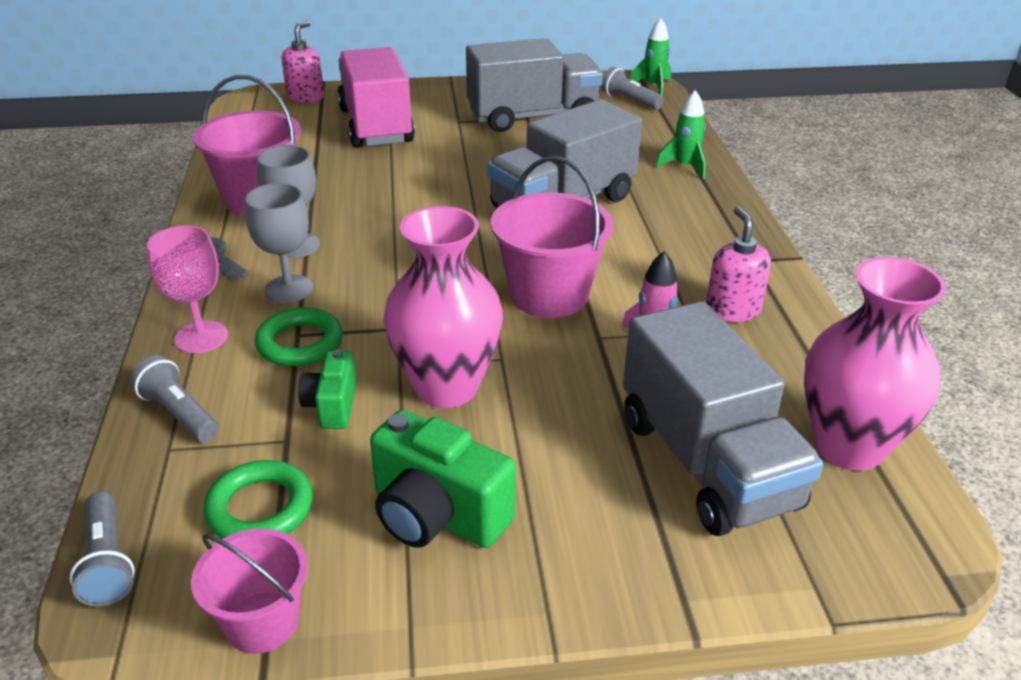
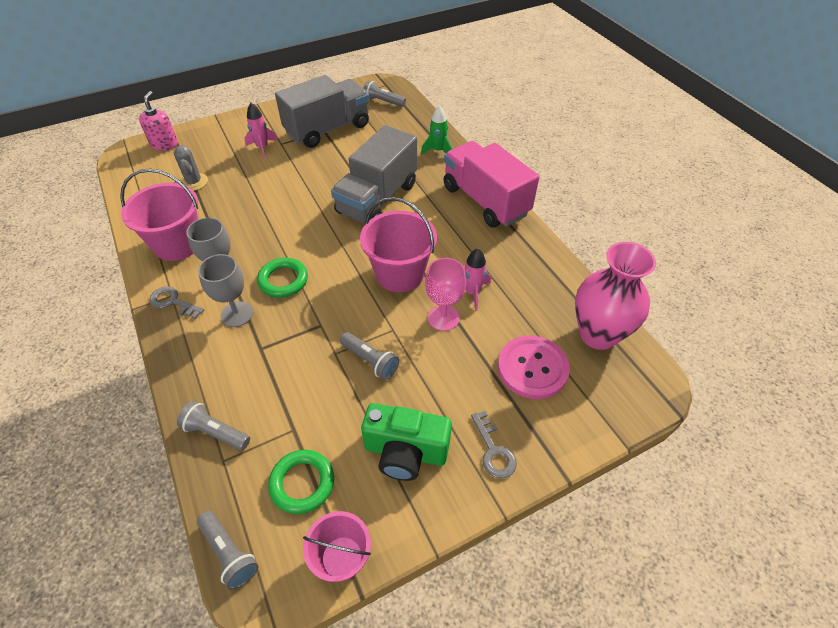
camera: 20 degrees left, 15 degrees up
(201, 337) = (199, 369): pink goblet -> pink goblet (443, 318)
(300, 343) = (265, 355): green ring -> green ring (283, 280)
(319, 140) = (194, 182): none -> grey cactus
(332, 406) = (309, 396): green camera -> none
(376, 126) = (227, 160): pink truck -> pink truck (485, 201)
(430, 121) = (262, 148): none -> pink rocket
(446, 387) = (370, 361): pink vase -> grey flashlight
(582, 554) = (493, 450): none -> grey key
(653, 86) = (392, 86): green rocket -> none
(706, 462) = (532, 368): grey truck -> pink button
(732, 310) = (506, 256): pink soap dispenser -> none

